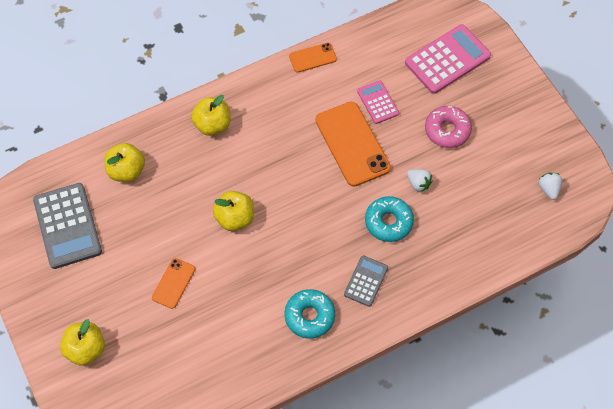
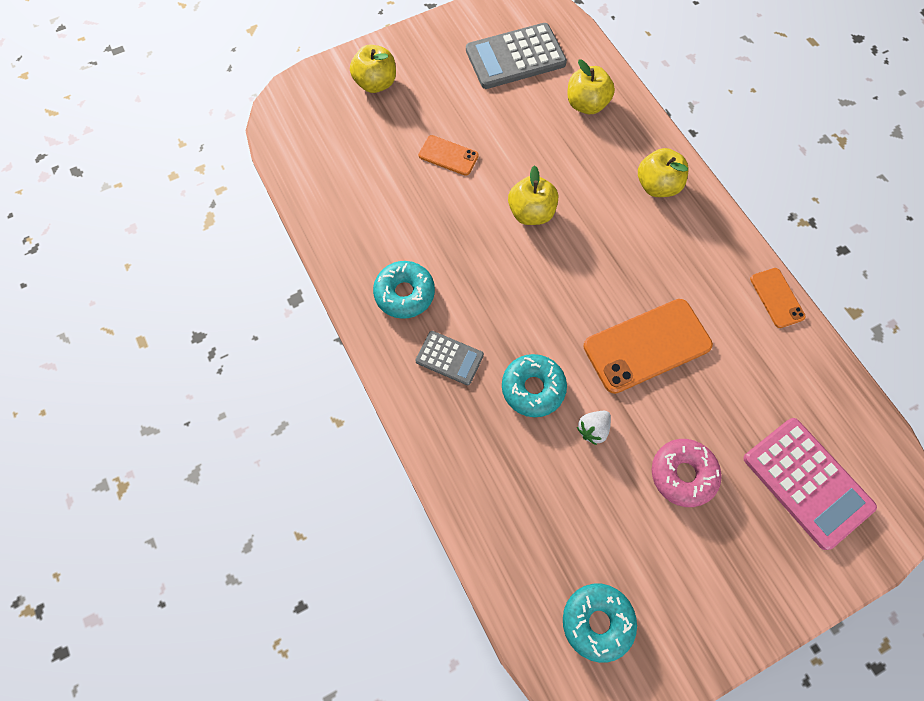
camera: 90 degrees right, 5 degrees up
(378, 102) = (717, 380): pink calculator -> none
(548, 189) = (597, 622): white strawberry -> turquoise donut

